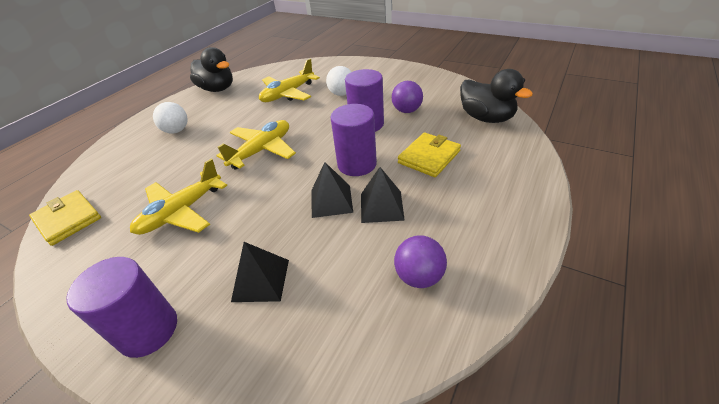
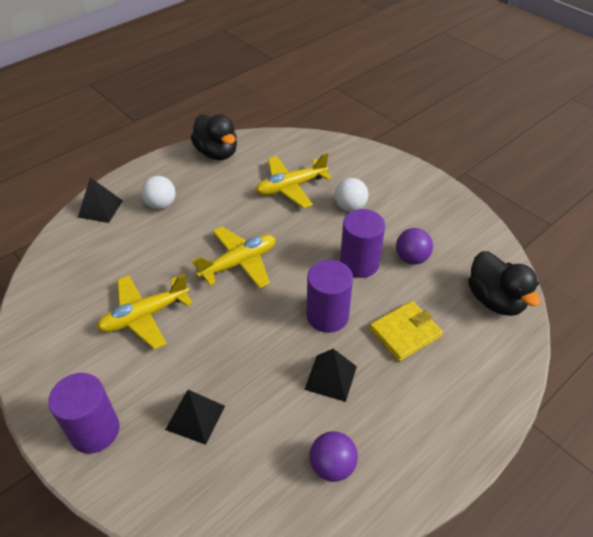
camera: 15 degrees right, 5 degrees up
(68, 219) = (44, 288): yellow wallet -> none
(331, 201) = (285, 353): black pyramid -> black pyramid (100, 209)

